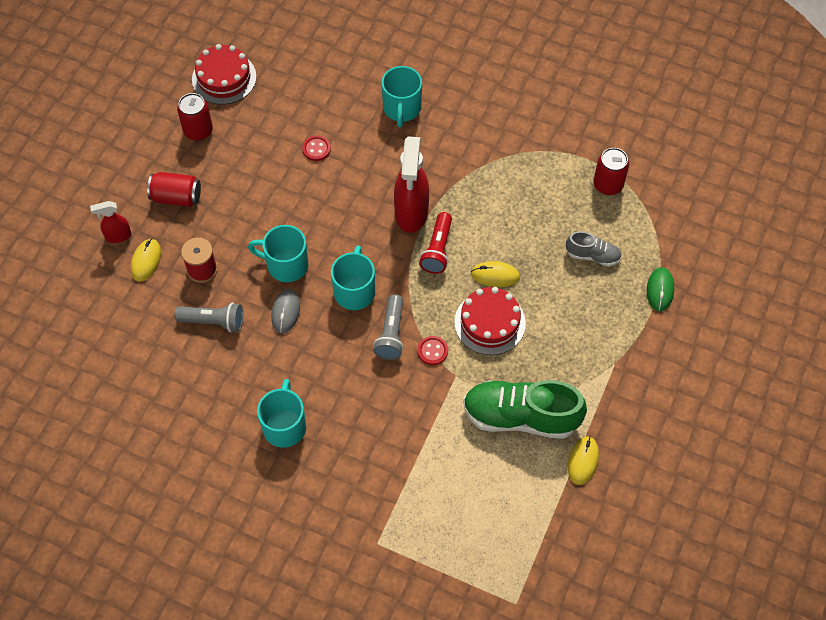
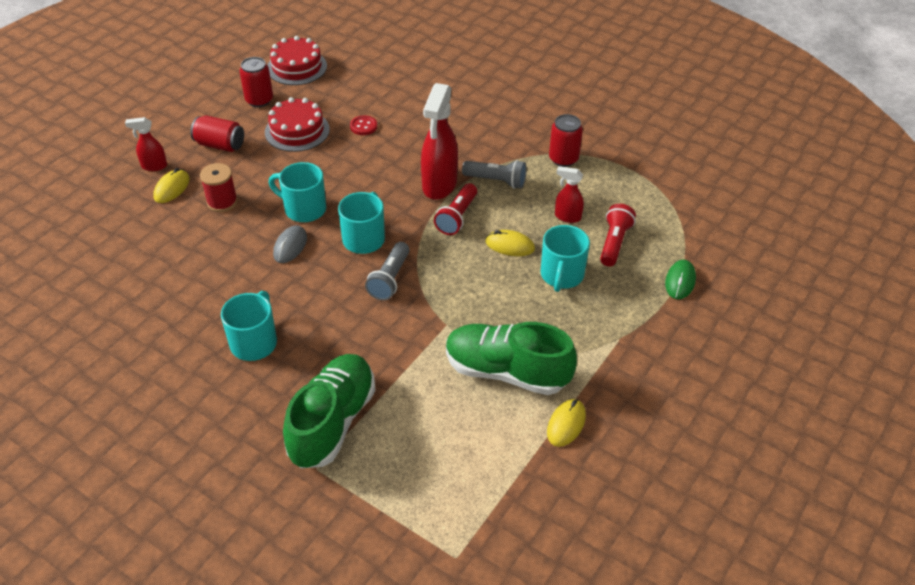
camera: 10 degrees right, 15 degrees down
(213, 322) = (216, 244): grey flashlight -> grey flashlight (496, 181)
(379, 495) = (332, 422): none -> green shoe
(402, 109) = (453, 107): turquoise mug -> turquoise mug (561, 275)
(432, 351) = (428, 300): red button -> none
(490, 322) = (494, 284): red cake -> red cake (297, 131)
(543, 232) = (567, 217): none -> red spray bottle
(592, 255) = (614, 243): grey shoe -> red flashlight
(608, 185) = (641, 188): red can -> red can (563, 159)

